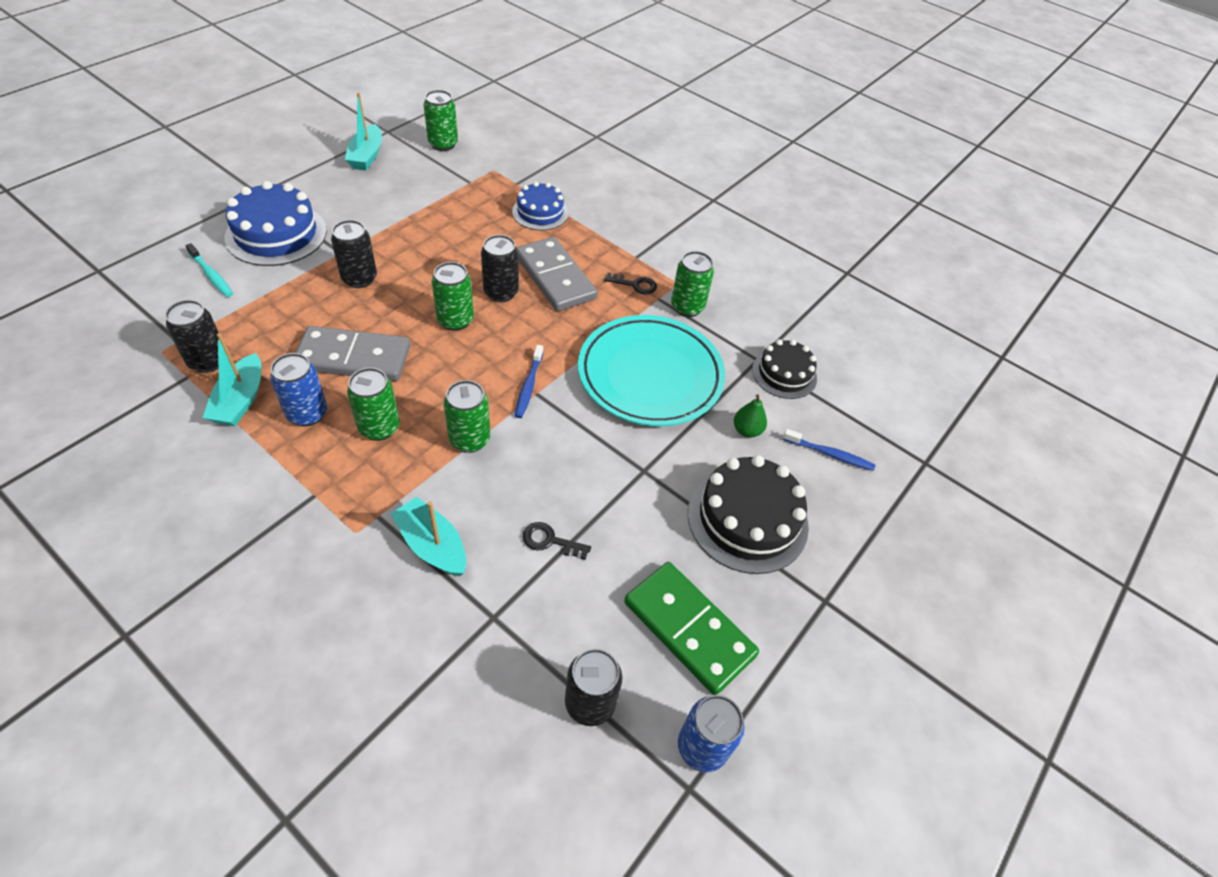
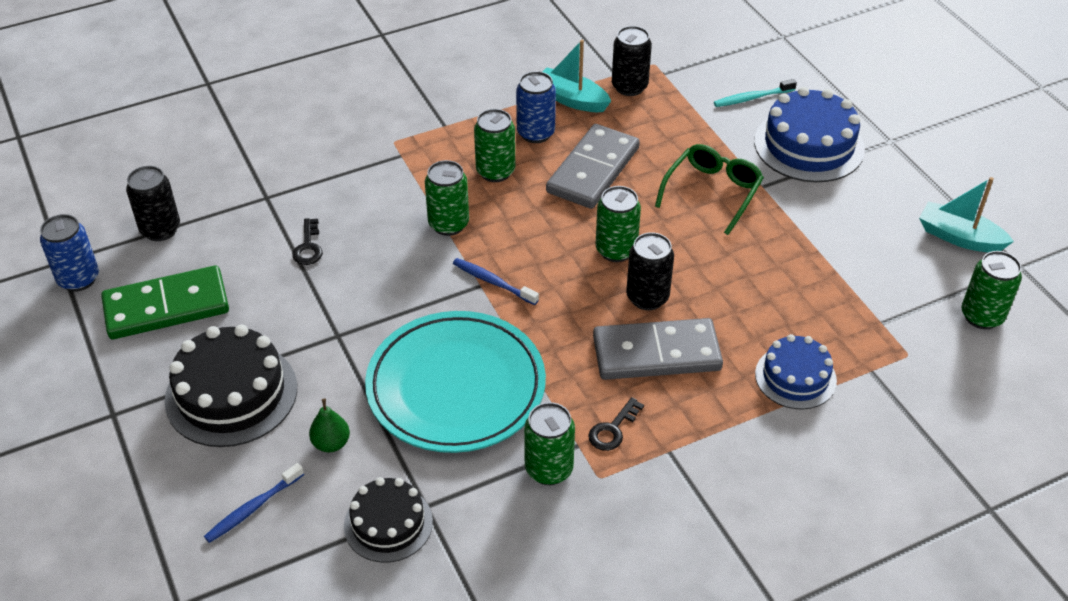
camera: 120 degrees right, 5 degrees down
(359, 278) = (712, 192): black can -> green glasses
(432, 545) = (352, 179): turquoise boat -> none
(550, 541) = (308, 247): black key -> black key turned 135 degrees clockwise

